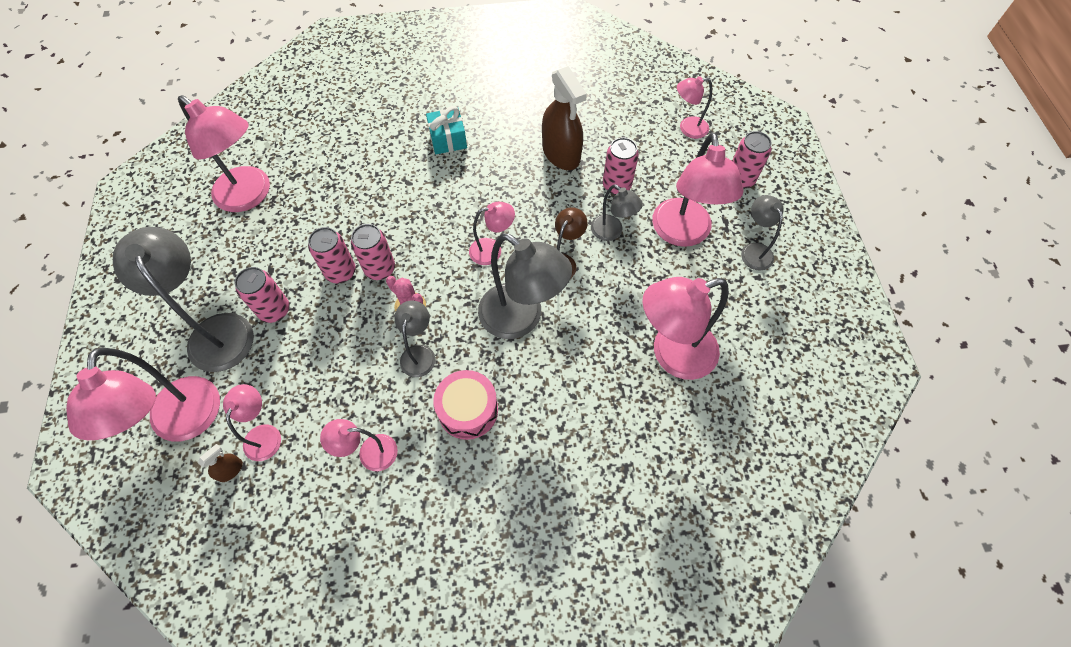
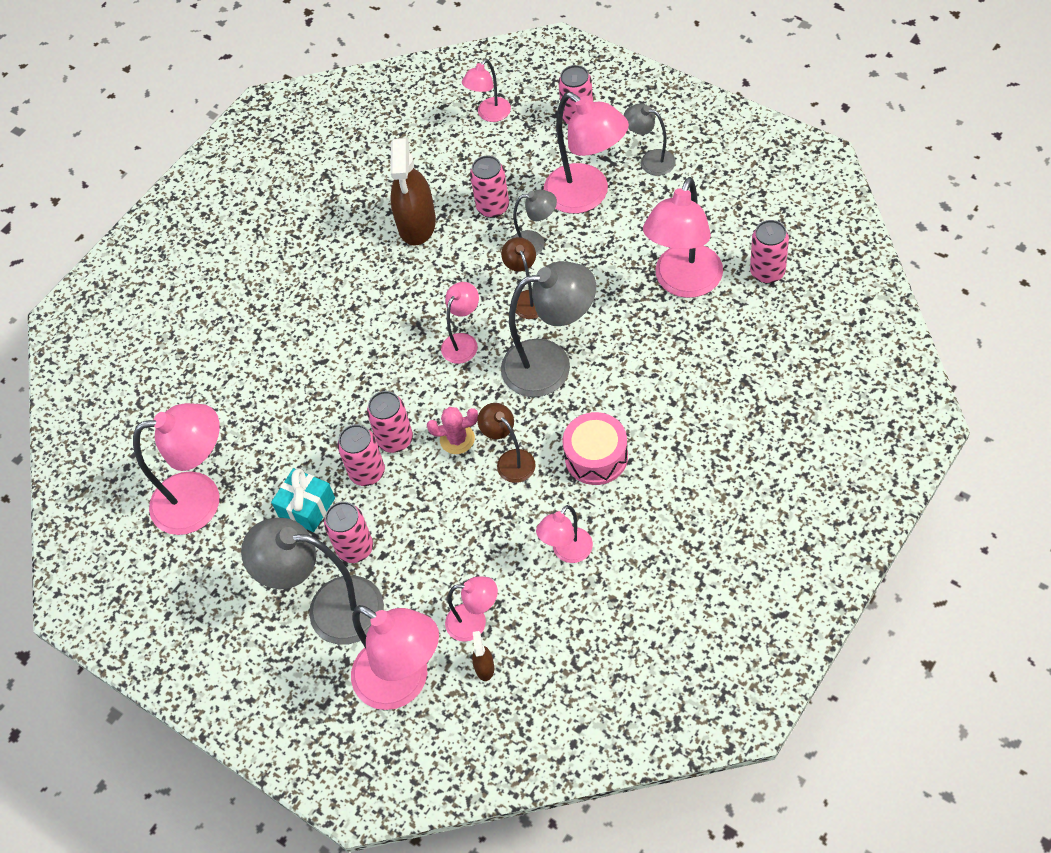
camera: 40 degrees left, 5 degrees down
(265, 434) = (475, 622): pink lamp -> pink lamp turned 135 degrees clockwise
(419, 353) = (510, 460): grey lamp -> brown lamp
(448, 139) = (308, 299): turquoise gift -> turquoise gift (307, 507)
(561, 153) = (417, 224): brown spray bottle -> brown spray bottle turned 75 degrees clockwise
(739, 407) = (767, 272): none -> pink can

